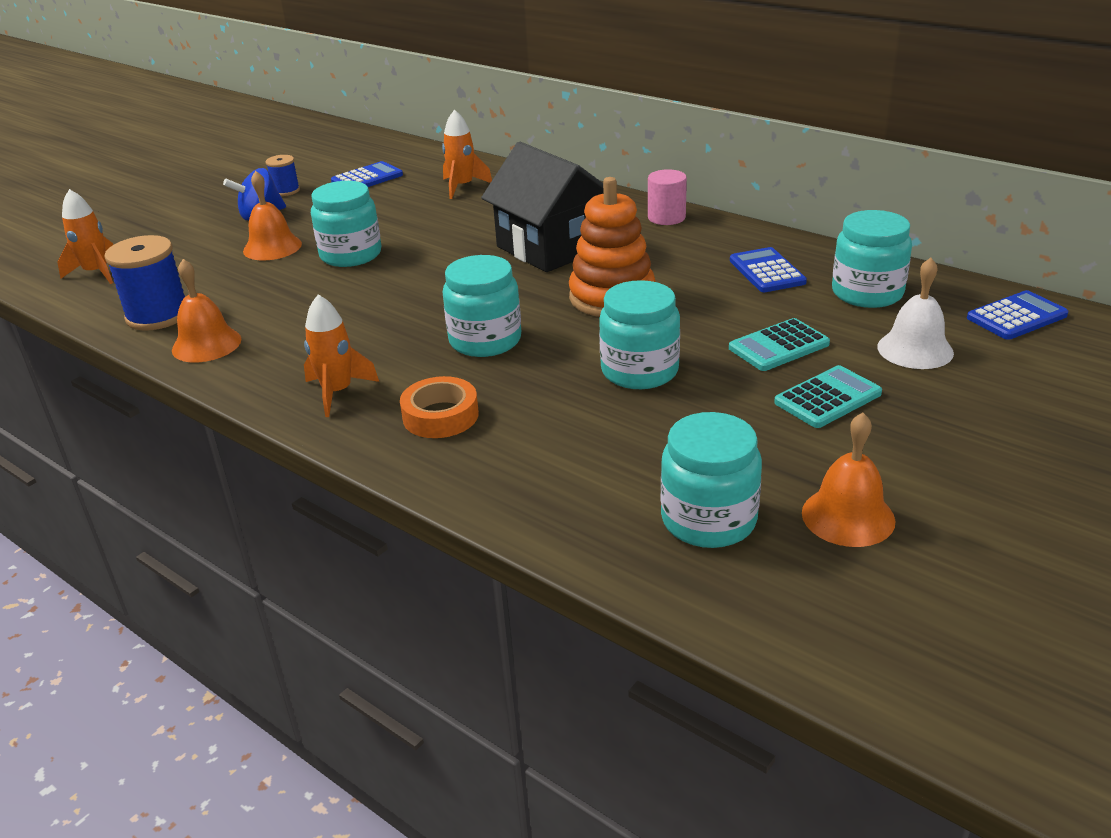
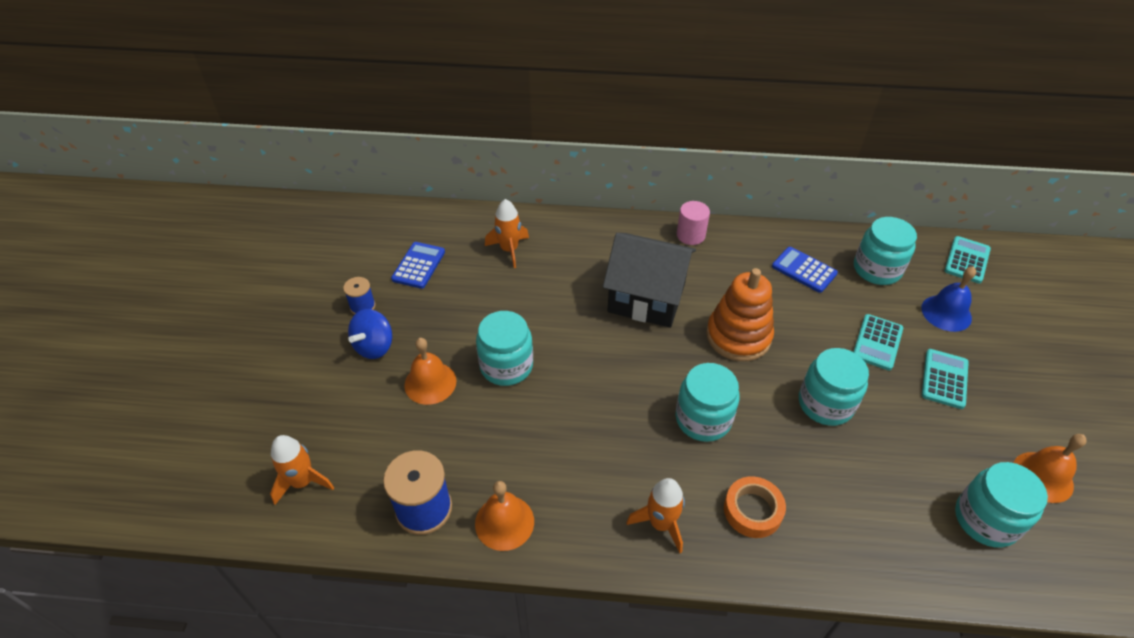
camera: 35 degrees left, 15 degrees up
(915, 349) = (946, 313): white bell -> blue bell
(1016, 317) = (967, 260): blue calculator -> turquoise calculator

